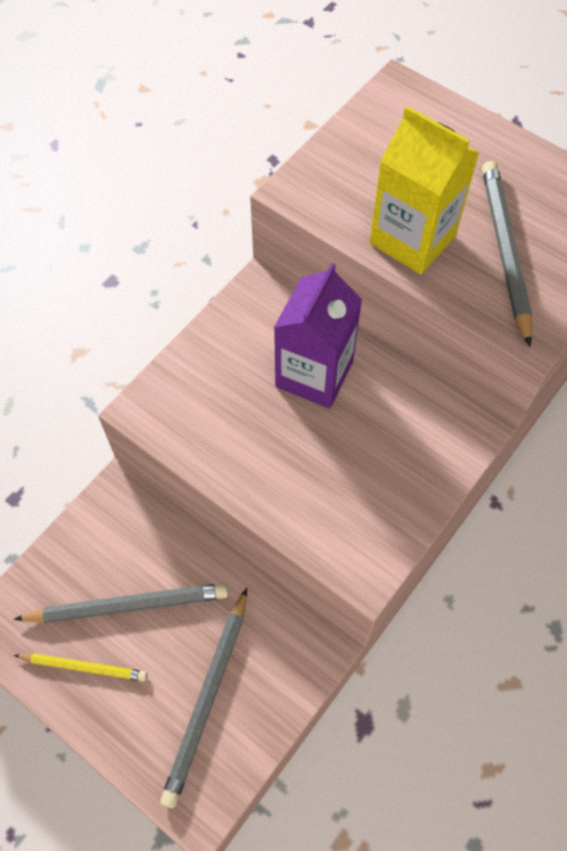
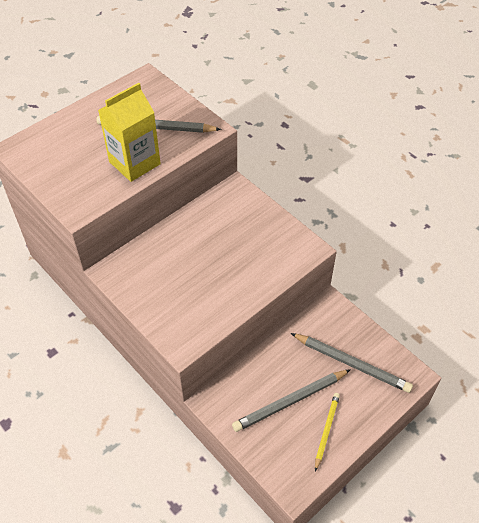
camera: 80 degrees left, 10 degrees down
(128, 605) = (290, 401): grey pencil -> grey pencil turned 120 degrees counterclockwise
(314, 374) = (181, 252): purple carton -> none

